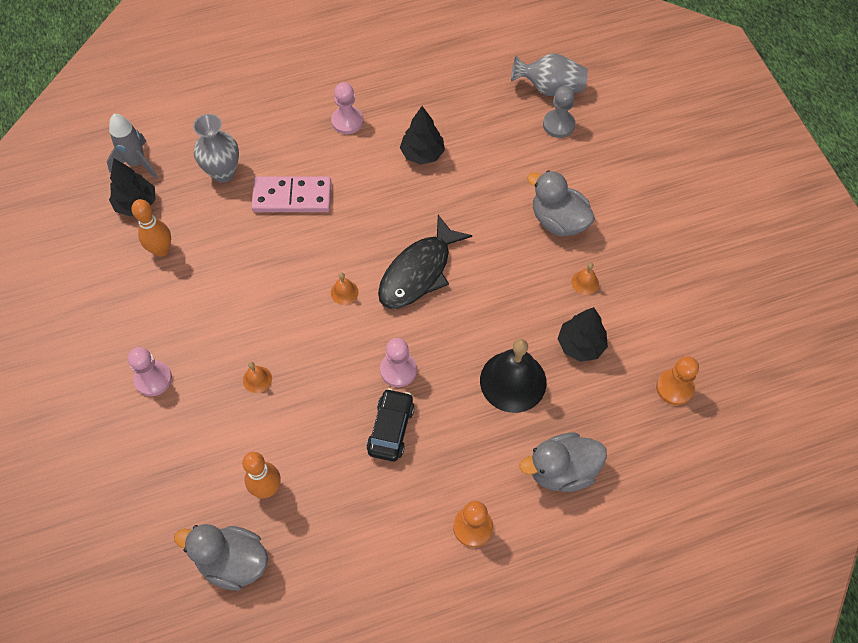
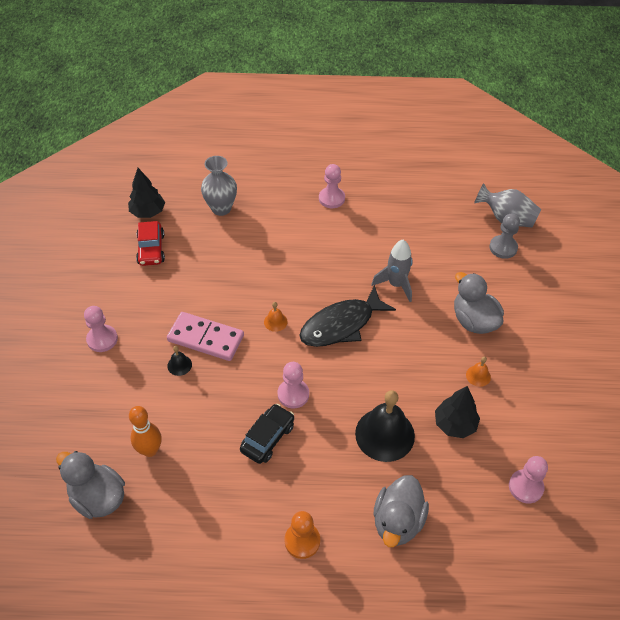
camera: 20 degrees right, 10 degrees down
(137, 163) = (161, 184): grey rocket -> grey rocket (396, 284)
(161, 250) = (151, 249): orange bowling pin -> red car
(257, 379) = (179, 365): orange bell -> black bell
(292, 197) = (265, 240): pink domino -> pink domino (206, 338)
(422, 154) = (381, 238): black tree -> none
(561, 470) = (397, 521): grey duck -> grey duck turned 75 degrees counterclockwise
(674, 388) = (525, 487): orange pawn -> pink pawn

